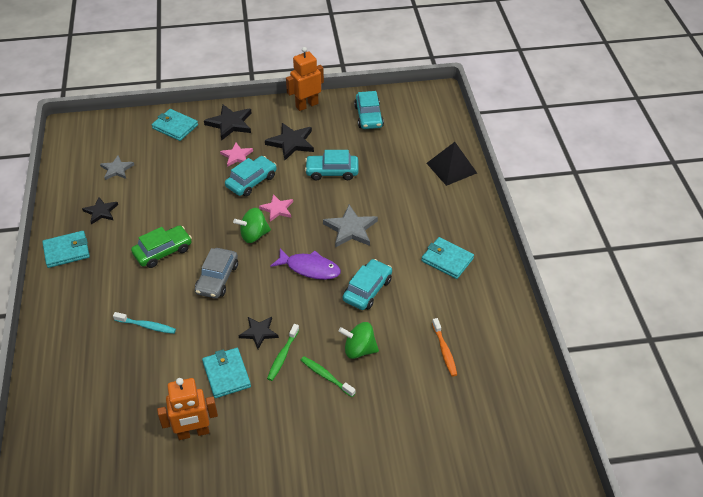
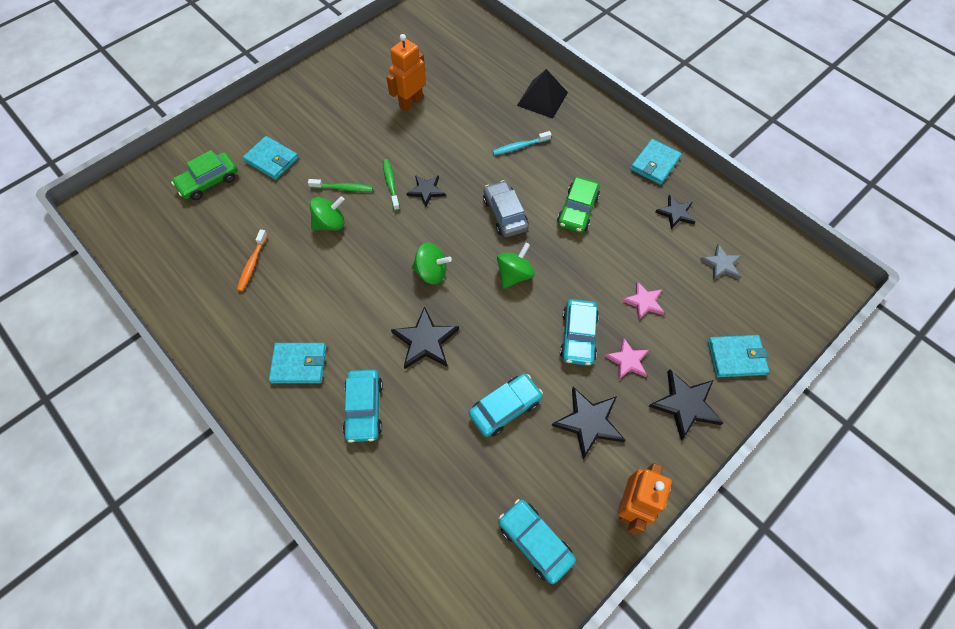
camera: 145 degrees right, 15 degrees up
(226, 374) = (423, 148): turquoise wallet -> turquoise wallet (272, 160)
(277, 209) = (519, 318): pink star -> pink star (644, 302)
(309, 268) = (431, 272): purple fish -> green spinning top
(350, 229) = (425, 341): grey star -> black star
(367, 290) = (360, 282): turquoise car -> turquoise car (364, 408)
(444, 351) = (252, 264): orange toothbrush -> orange toothbrush turned 120 degrees counterclockwise
(446, 459) = (209, 181): none -> green car
(451, 168) = (365, 513): black pyramid -> black pyramid (542, 99)

